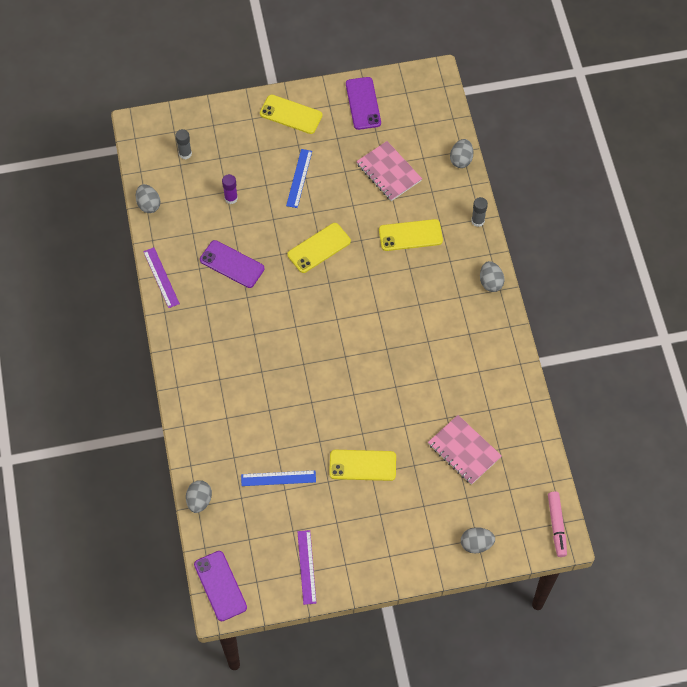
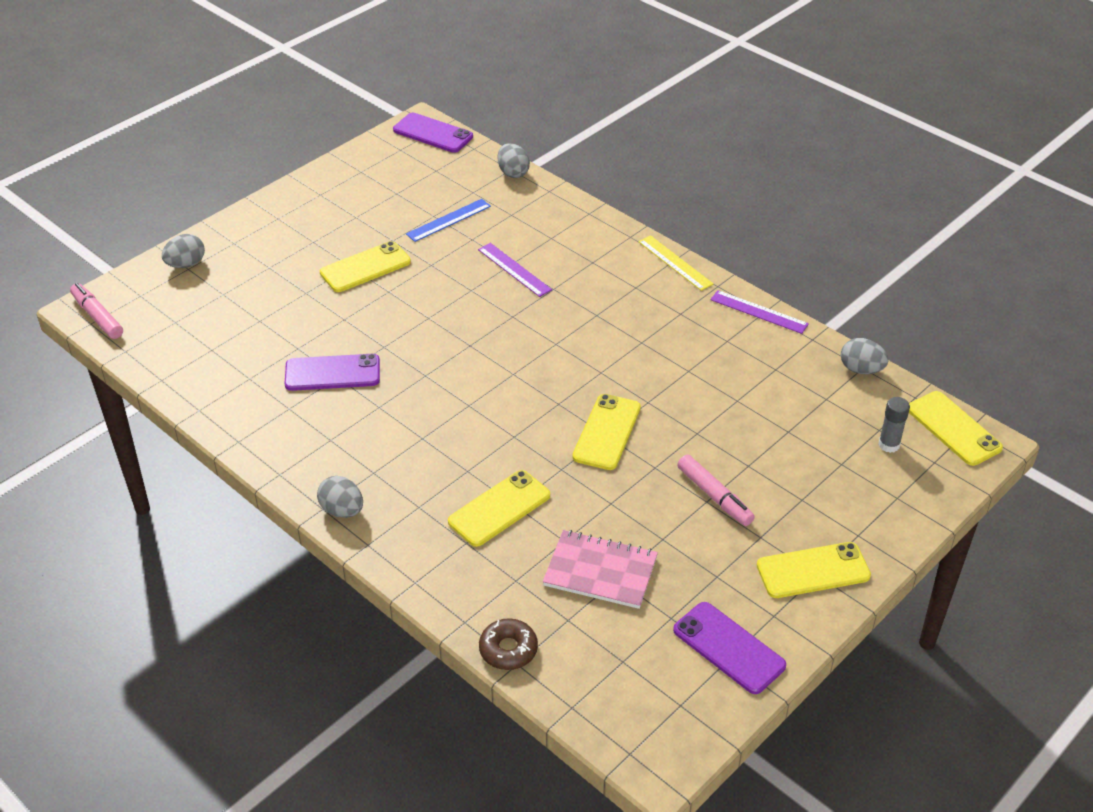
camera: 145 degrees right, 20 degrees down
(143, 143) = (953, 428): none -> yellow phone
(171, 346) = (675, 262): none -> yellow ruler
(231, 198) = (774, 427): purple glue stick -> none
(232, 264) = (694, 363): purple phone -> purple phone (332, 373)
(299, 178) = (714, 496): blue ruler -> pink marker
(306, 567) = (359, 177): purple ruler -> purple ruler (514, 269)
(461, 160) = (508, 649): grey egg -> brown donut
(464, 451) = (255, 329): pink notebook -> none
(477, 221) = (417, 577): grey glue stick -> none

